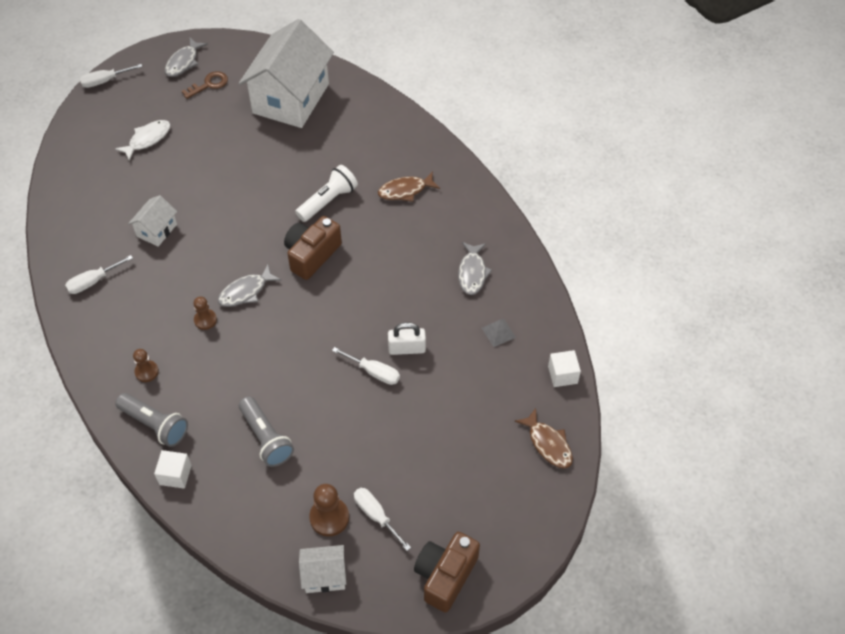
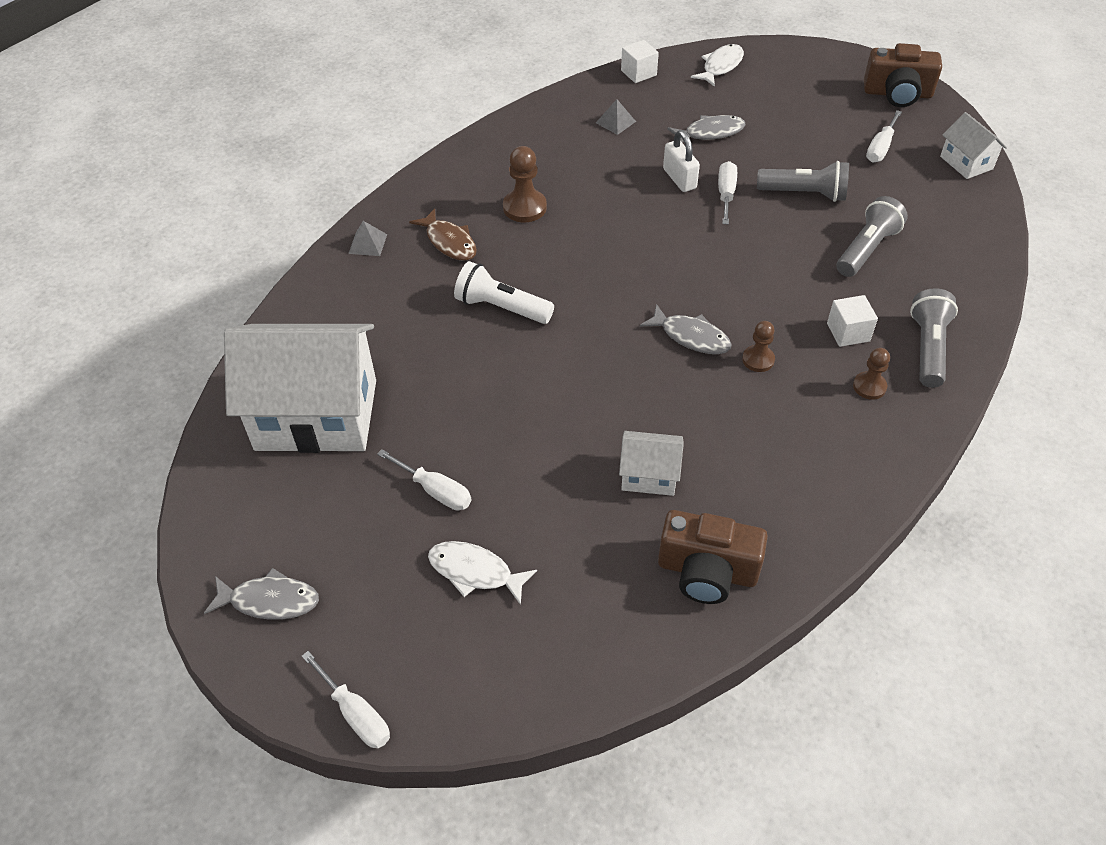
camera: 110 degrees left, 5 degrees down
(93, 282) = (781, 512): white screwdriver -> white screwdriver (435, 491)
(175, 475) = (968, 305): white cube -> white cube (848, 332)
(209, 84) = (316, 537): brown key -> none
(312, 255) = (598, 294): brown camera -> brown camera (707, 571)
(329, 517) = (909, 177): brown pawn -> brown pawn (524, 207)
(348, 427) = (804, 194): none -> grey flashlight
(425, 149) = (368, 243): none -> grey pyramid
(472, 273) = (548, 157): grey fish -> grey fish (710, 133)
(548, 444) = (721, 66): brown fish -> white fish

